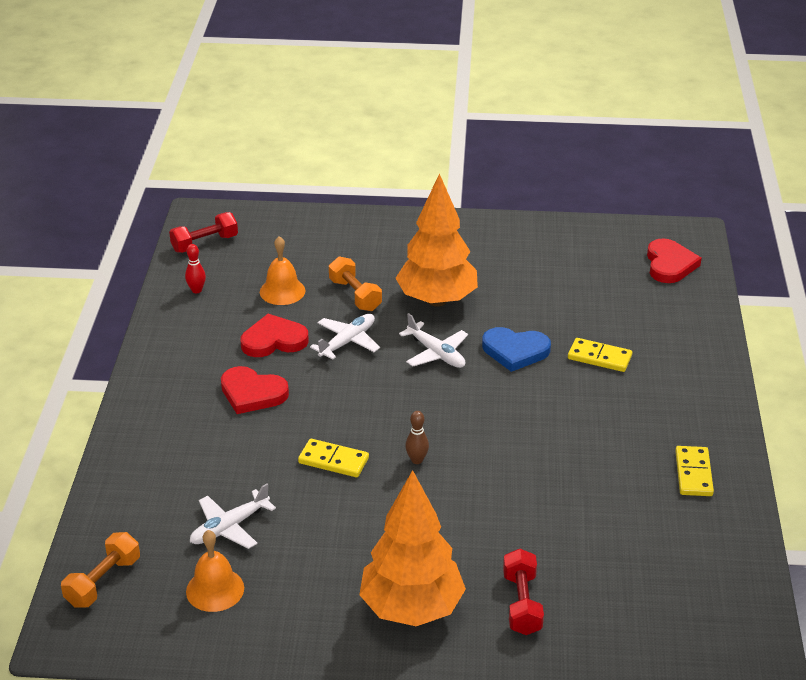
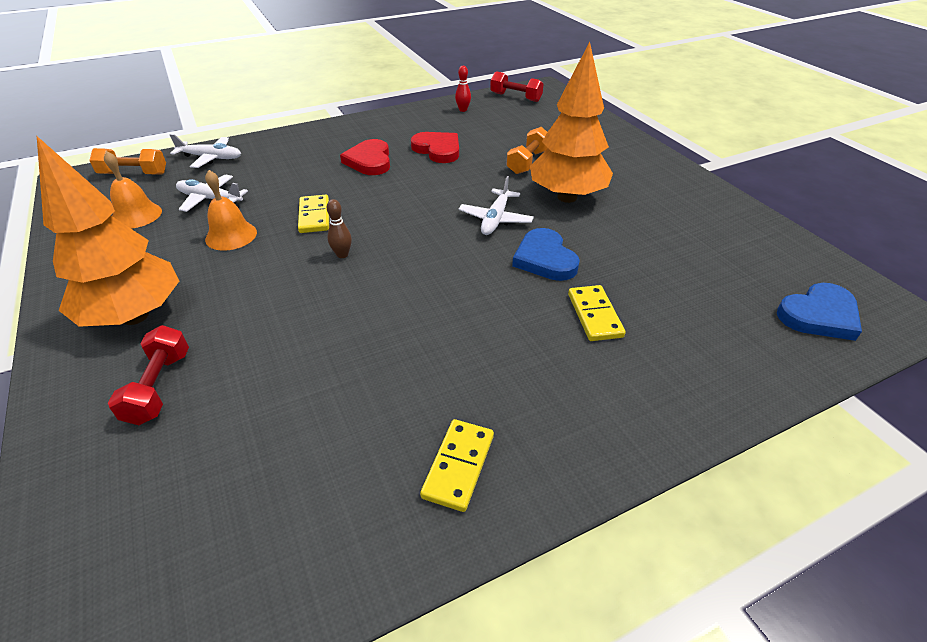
camera: 60 degrees right, 5 degrees up
(282, 291) = (497, 135): orange bell -> orange bell (231, 235)
(347, 342) = (467, 177): white plane -> white plane (210, 158)
(521, 603) = (159, 387): red dumbbell -> red dumbbell turned 60 degrees counterclockwise
(669, 264) = (819, 315): red heart -> blue heart
(693, 473) = (458, 466): yellow domino -> yellow domino turned 45 degrees counterclockwise

